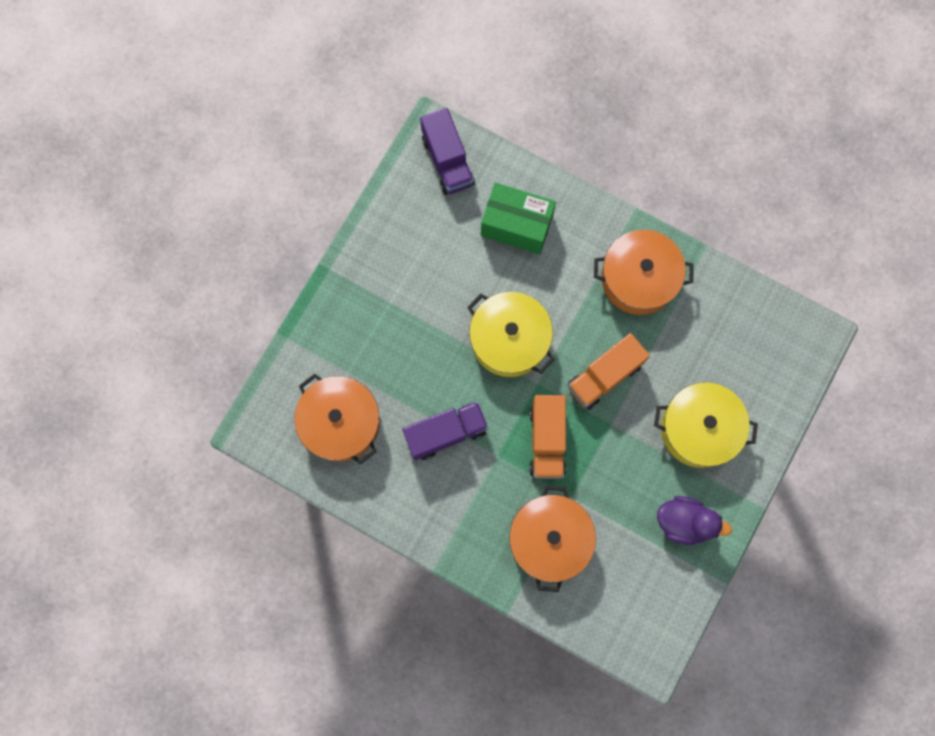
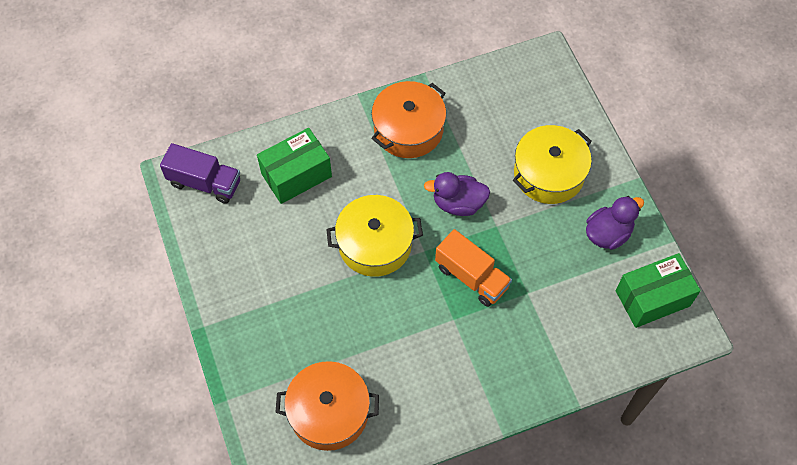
camera: 50 degrees left, 15 degrees down
(446, 433) = (405, 342): purple truck -> none
(549, 539) = (547, 332): orange pot -> none
(604, 376) = (458, 203): orange truck -> purple duck
(654, 604) = (652, 298): none -> green box

